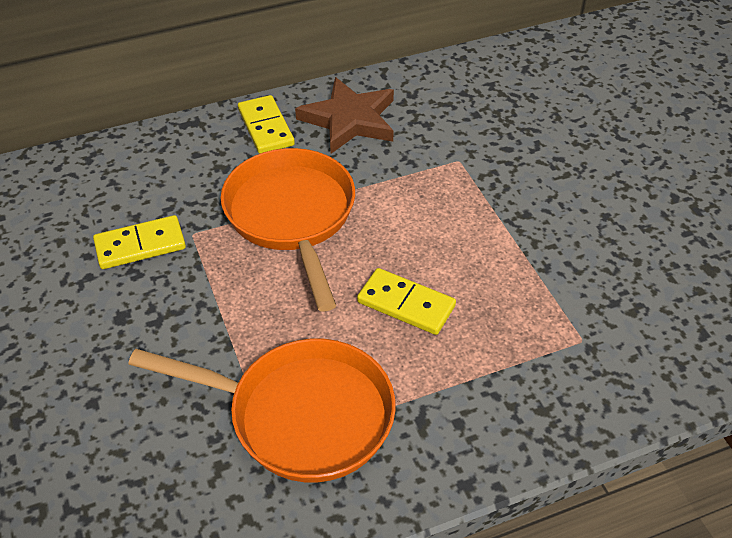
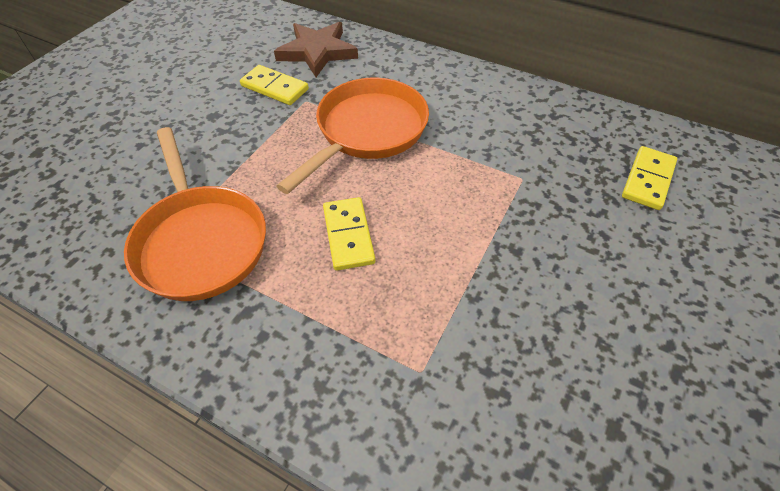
camera: 50 degrees right, 5 degrees up
(266, 127) = (430, 73): yellow domino -> yellow domino (648, 180)
(349, 120) = (487, 103): brown star -> brown star (317, 52)

